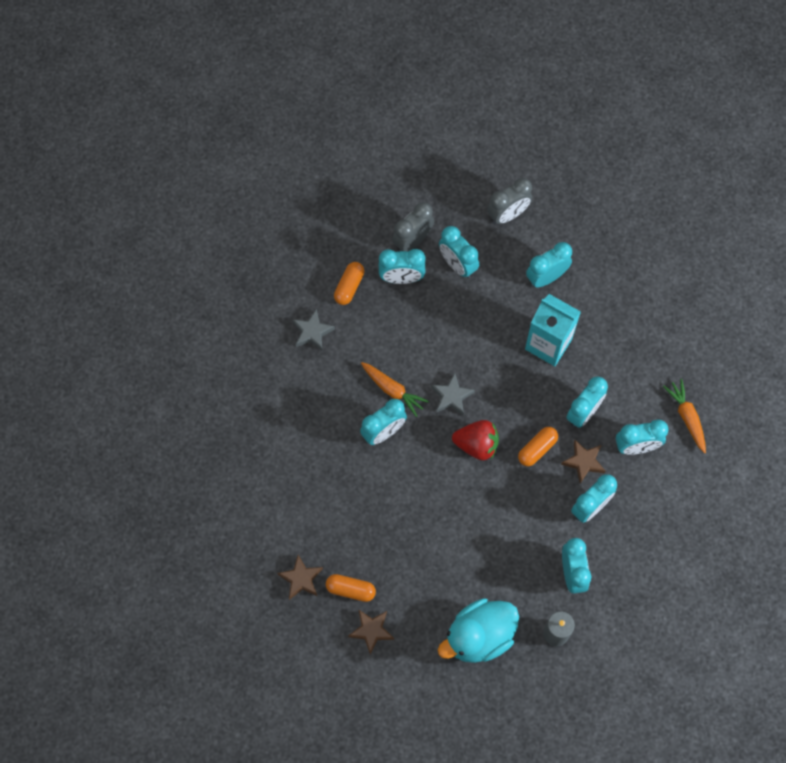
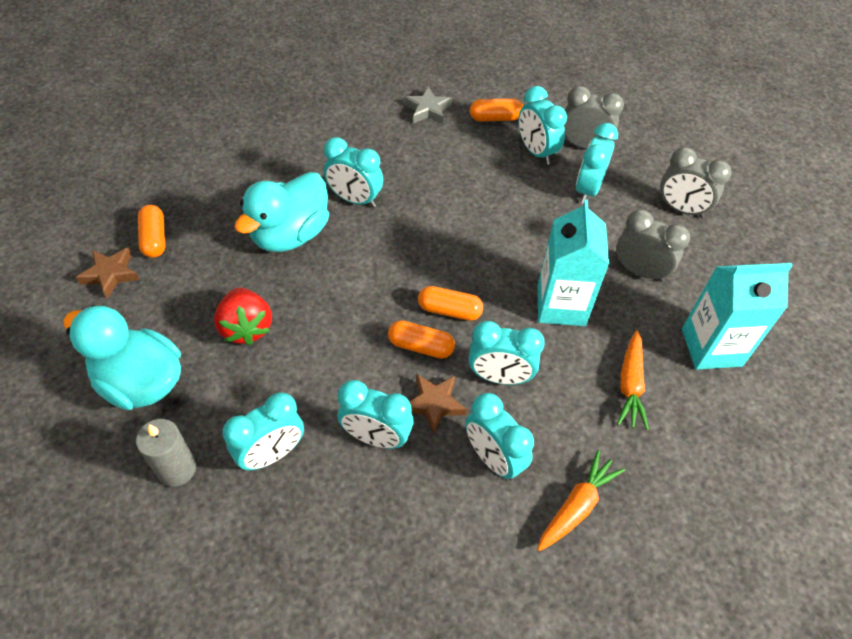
camera: 60 degrees right, 15 degrees down
(301, 579) = (150, 194): brown star -> none
(393, 390) = (407, 190): orange carrot -> orange carrot (630, 385)
(395, 492) = (290, 234): none -> turquoise duck
(452, 396) = (433, 241): grey star -> none
(476, 445) = (389, 285): red strawberry -> red strawberry (246, 327)
(517, 417) = (449, 310): none -> orange capsule
(546, 277) = (640, 271): turquoise clock -> grey clock
(624, 274) = (711, 347): none -> turquoise carton

